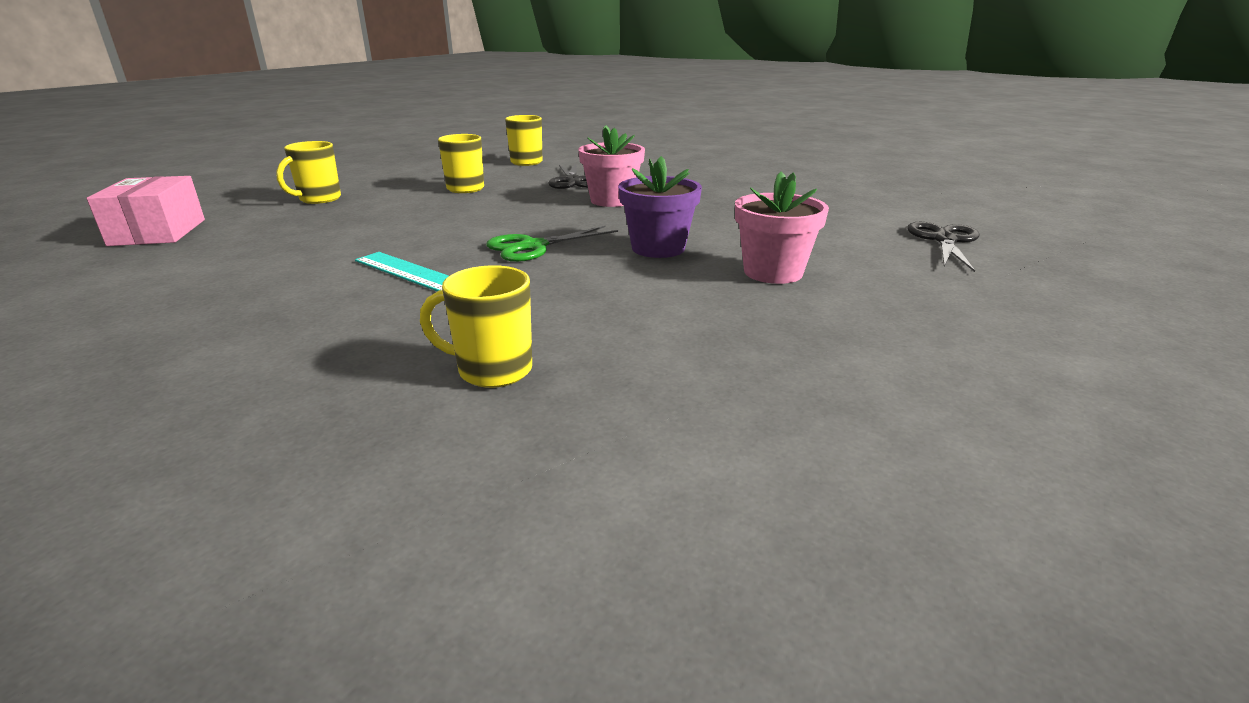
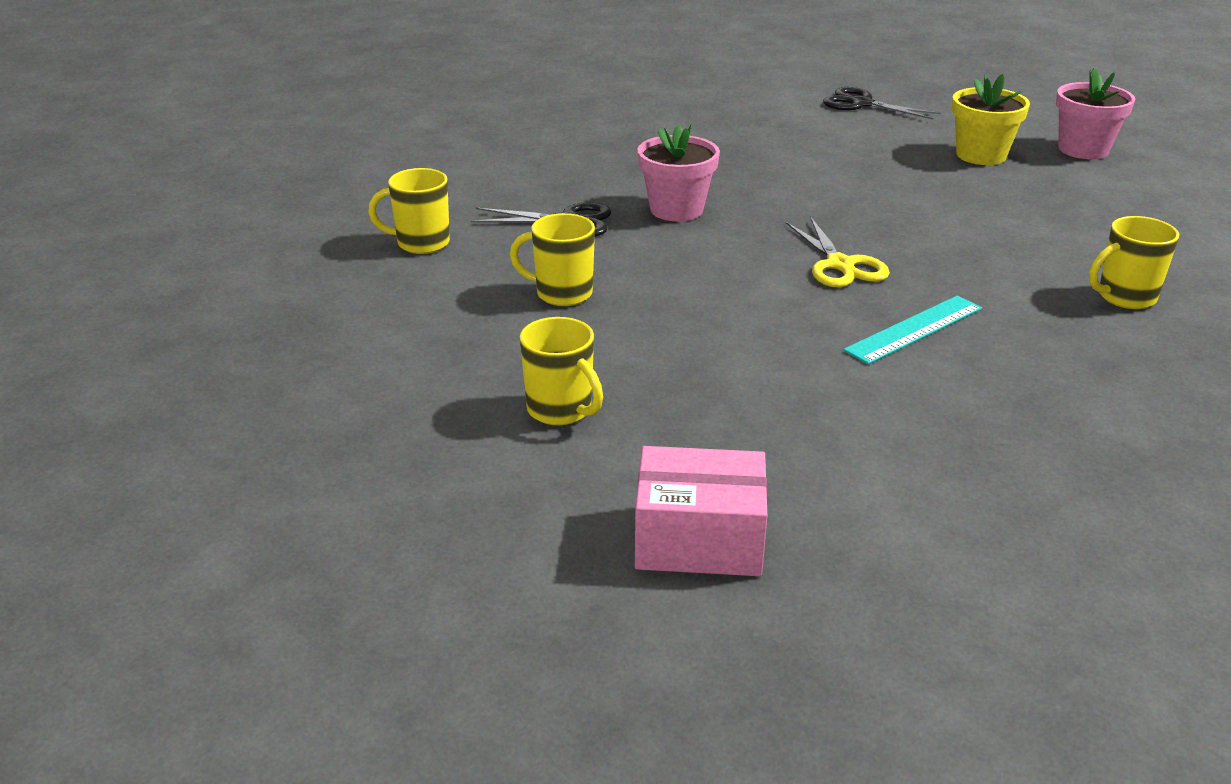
camera: 75 degrees left, 5 degrees up
(492, 370) = (1124, 297): yellow mug -> yellow mug turned 45 degrees clockwise
(533, 247) = (840, 265): green scissors -> yellow scissors
(658, 248) = (858, 208): purple flower pot -> none
(773, 272) = (929, 175): pink flower pot -> pink flower pot (1083, 150)
(868, 295) = (981, 155): none -> yellow flower pot

